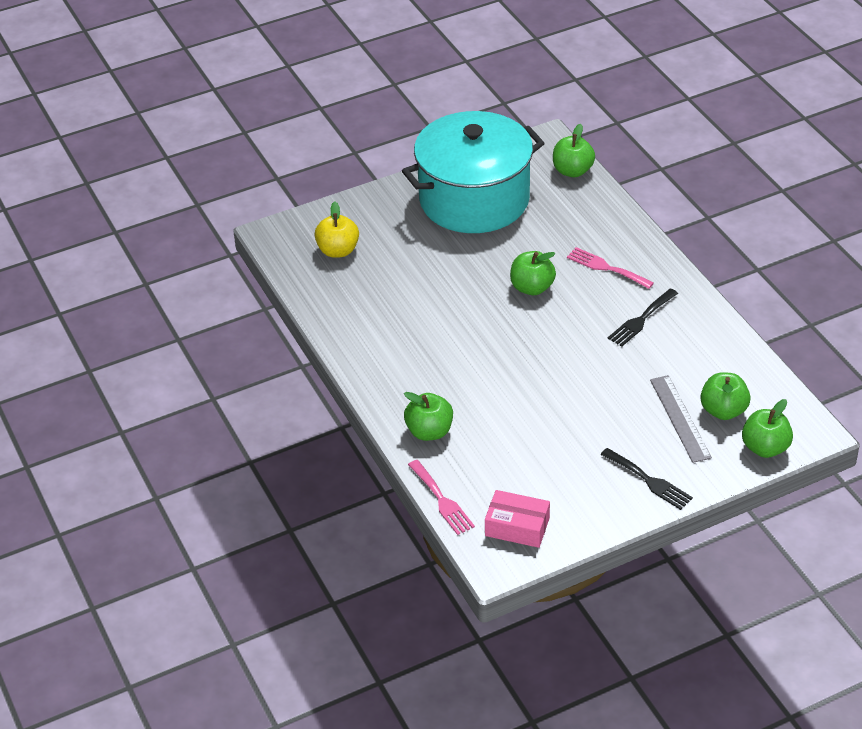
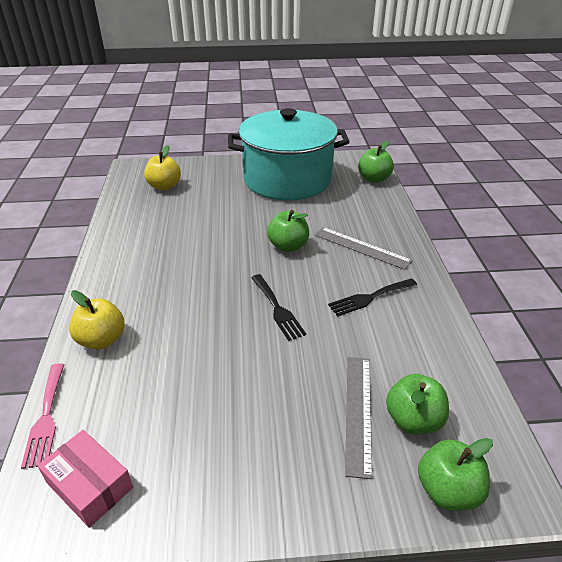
camera: 20 degrees right, 5 degrees down
(429, 431) = (102, 340): green apple -> yellow apple
(606, 268) = (361, 247): pink fork -> grey ruler
(649, 481) = (280, 482): black fork -> black fork (277, 309)

